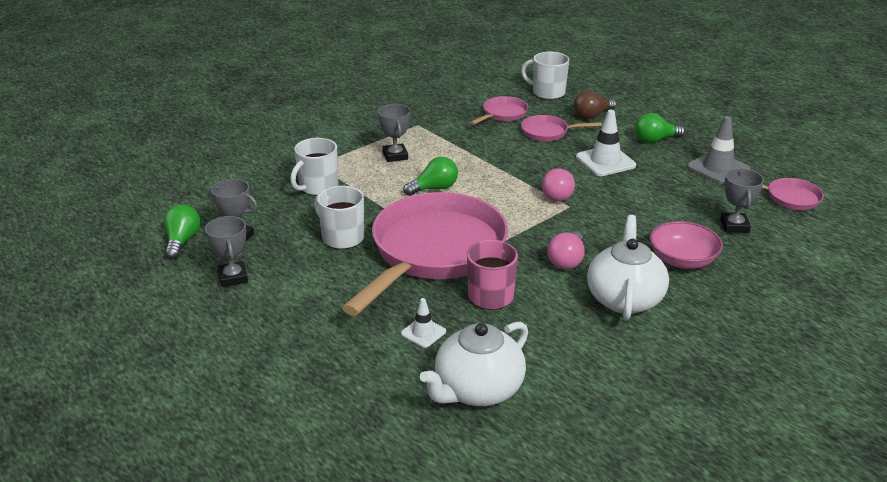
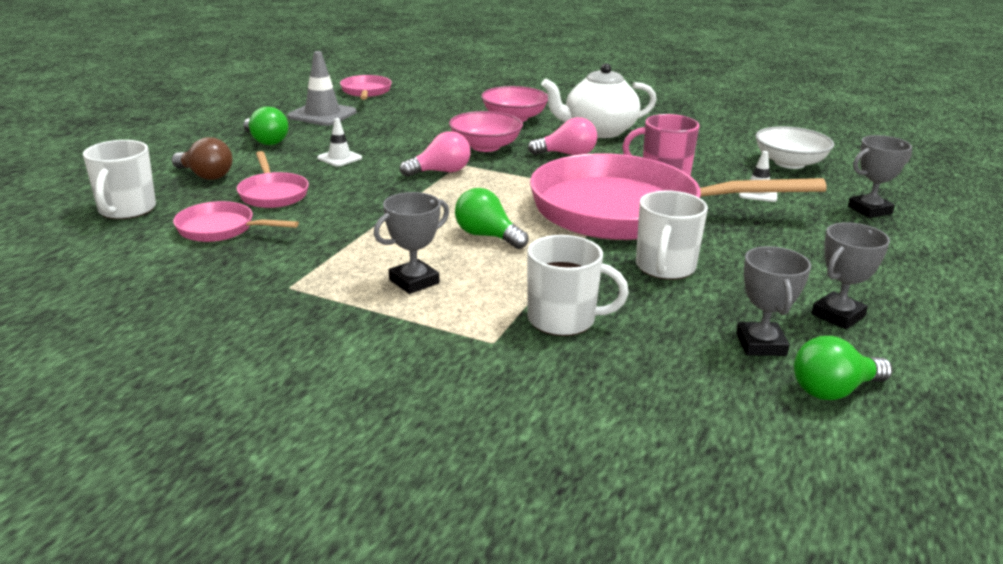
camera: 115 degrees left, 5 degrees down
(477, 390) = (789, 163): white teapot -> white bowl
(605, 161) = (339, 158): white traffic cone -> white traffic cone, size x0.58
(605, 226) = (485, 146): none -> pink bowl
(734, 226) = (436, 105): grey trophy -> grey trophy (869, 210)

